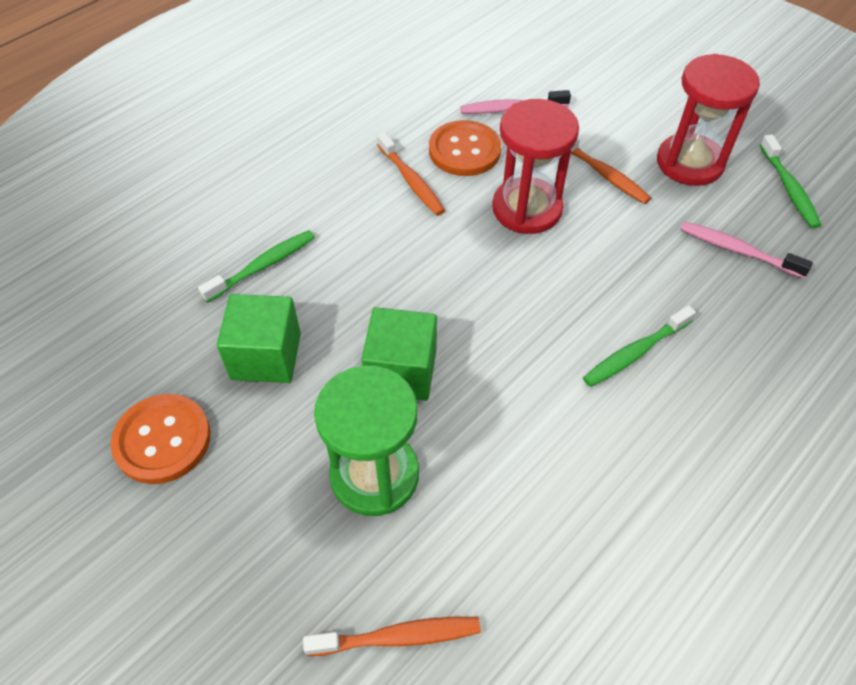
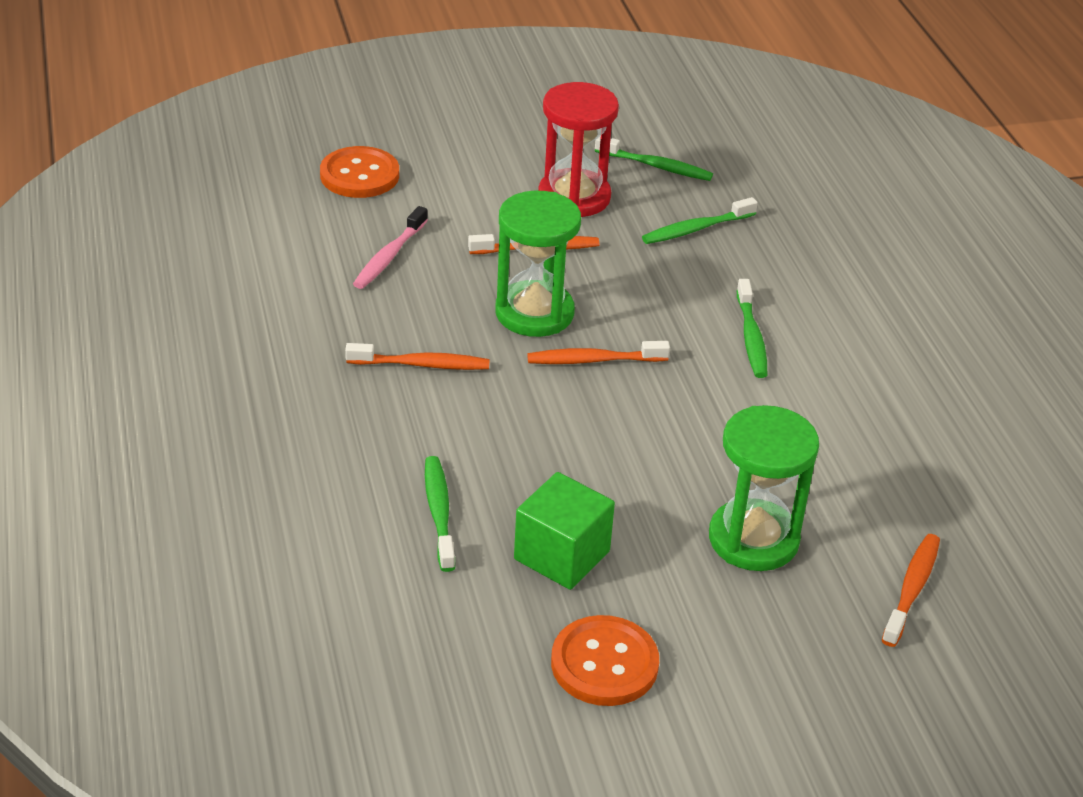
camera: 60 degrees left, 15 degrees down
(401, 371) = (656, 476): green cube -> none
(464, 150) = (416, 312): orange button -> orange button (359, 175)
(505, 267) = (593, 360): none -> orange toothbrush
(527, 209) = (534, 313): red hourglass -> green hourglass
(737, 250) = (696, 229): pink toothbrush -> green toothbrush

